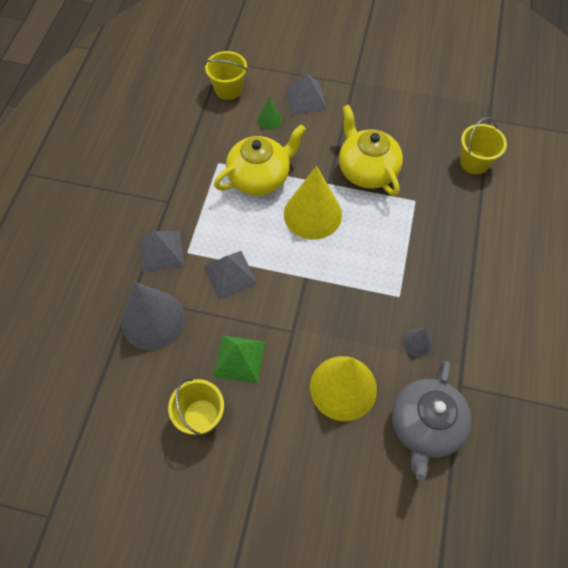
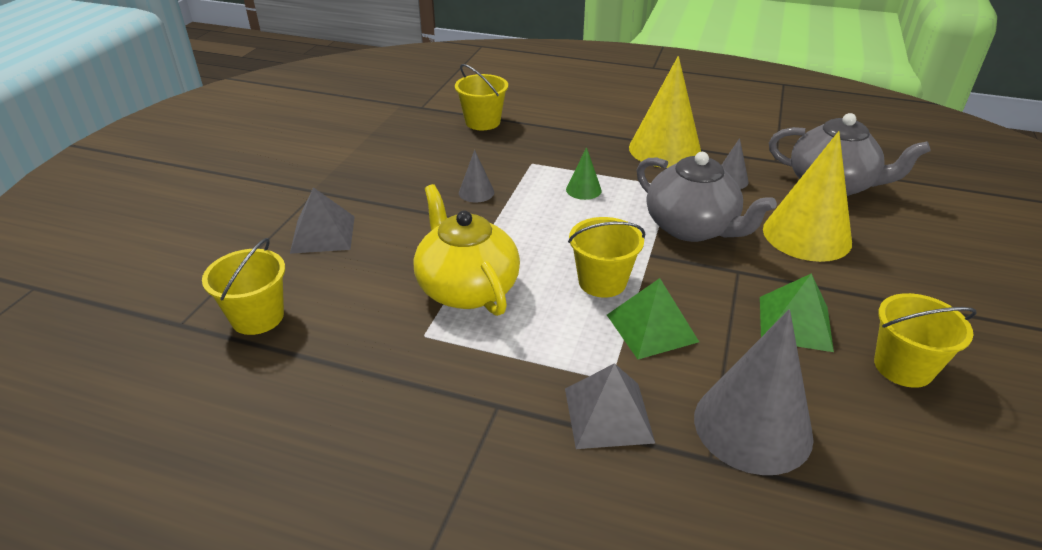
camera: 85 degrees left, 25 degrees down
(230, 274) = (652, 328): grey pyramid -> green pyramid
(269, 120) = (351, 272): green cone -> green cone (583, 190)
(272, 248) = (602, 282): none -> yellow bucket
(312, 214) = (544, 241): yellow cone -> yellow cone (665, 149)
(342, 306) = (692, 228): none -> grey teapot
(366, 170) = (476, 192): yellow teapot -> grey cone

